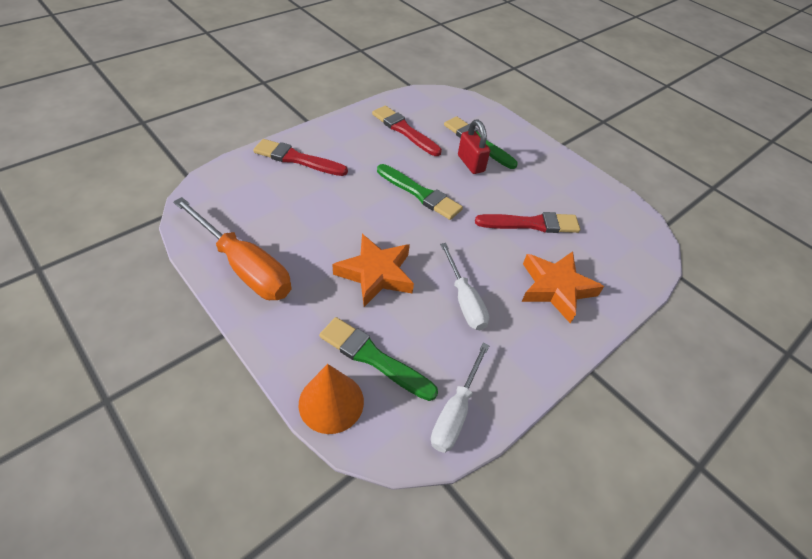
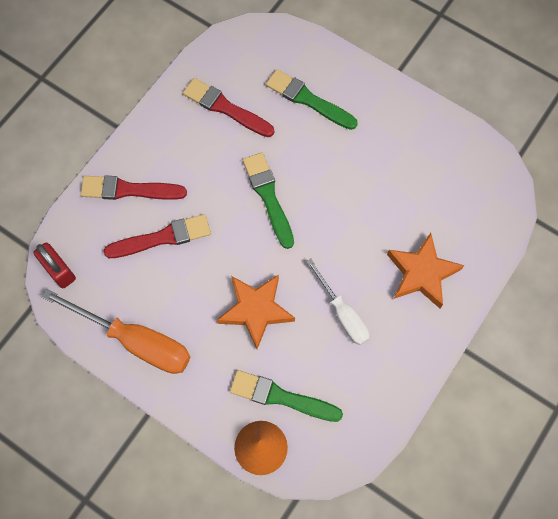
camera: 10 degrees left, 20 degrees up
(420, 194) = (268, 197): green brush -> green brush turned 135 degrees counterclockwise
(455, 411) = (360, 424): white screwdriver -> none
(471, 163) = (309, 136): red padlock -> red padlock (59, 270)
(531, 224) = (386, 201): red brush -> red brush (162, 237)

